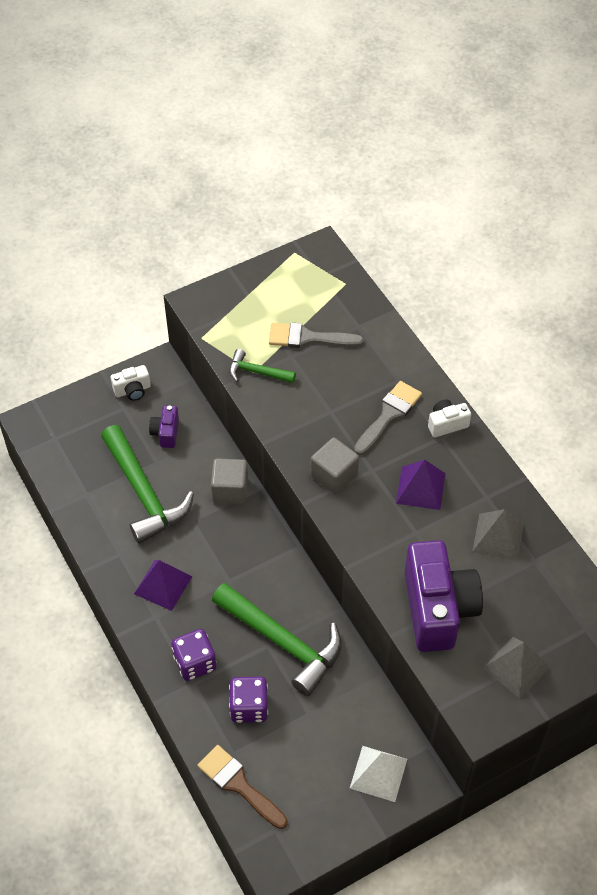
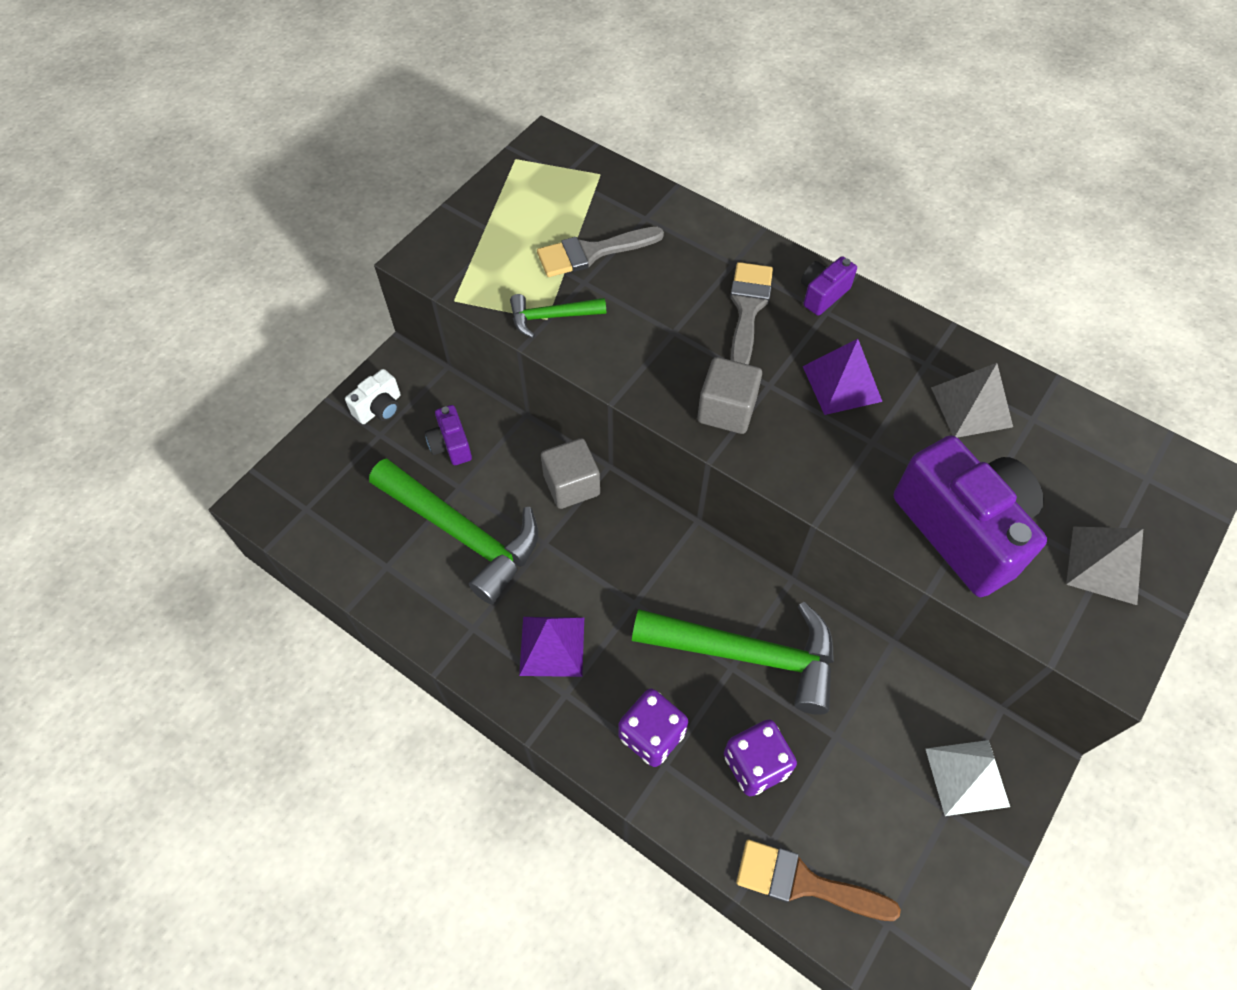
camera: 25 degrees left, 5 degrees up
(446, 424) = (822, 294): white camera -> purple camera

